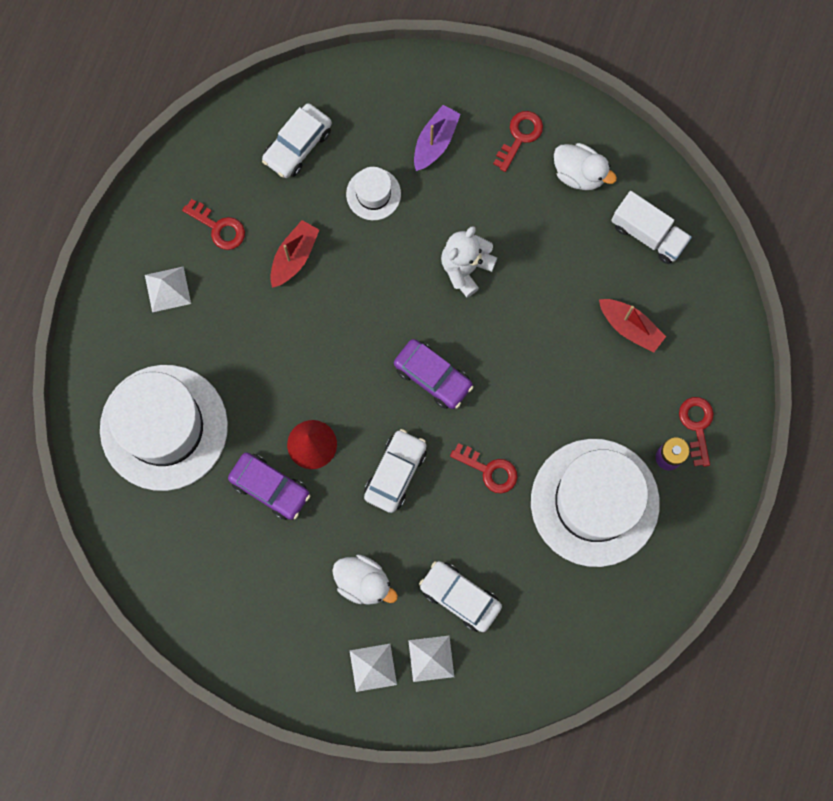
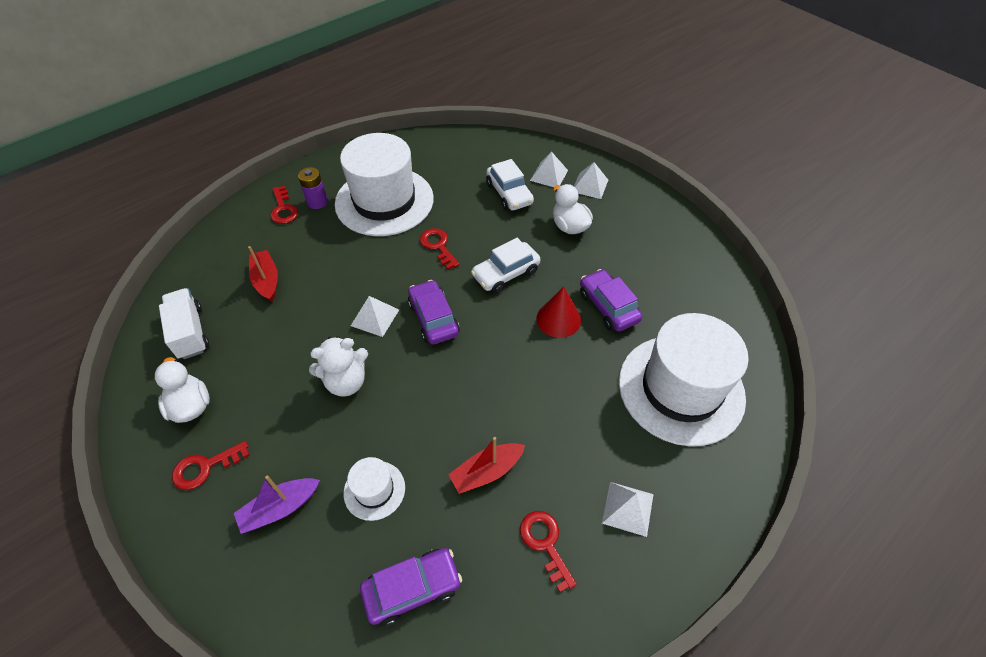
camera: 150 degrees left, 25 degrees down
(298, 145) = (412, 588): white car -> purple car
(490, 346) = (375, 317): none -> white pyramid
(697, 425) = (283, 209): red key -> red key turned 45 degrees counterclockwise

